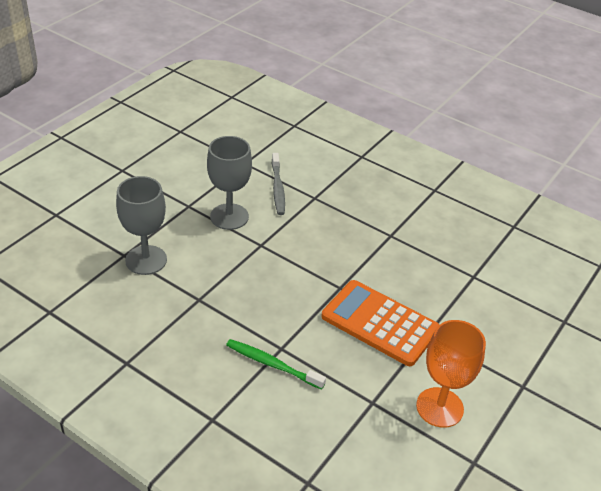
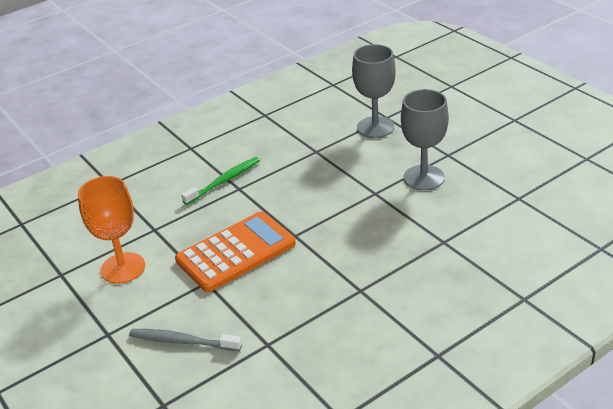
camera: 115 degrees right, 5 degrees down
(278, 188) = (466, 216): grey toothbrush -> grey toothbrush (183, 341)

